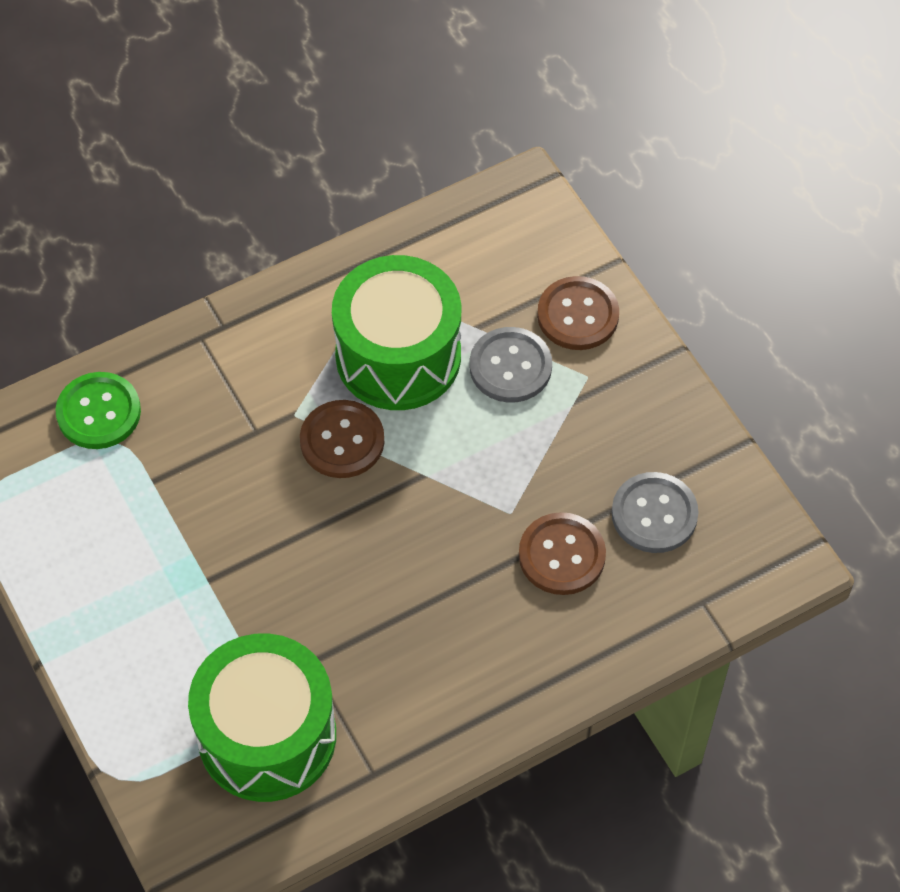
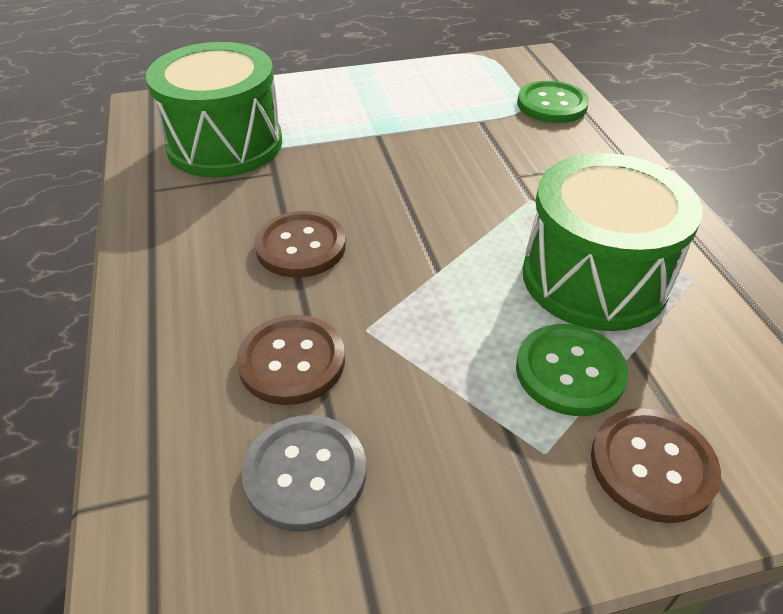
camera: 105 degrees right, 15 degrees down
(342, 441) = (493, 223): brown button -> brown button (301, 247)
(510, 367) = (569, 371): grey button -> green button

